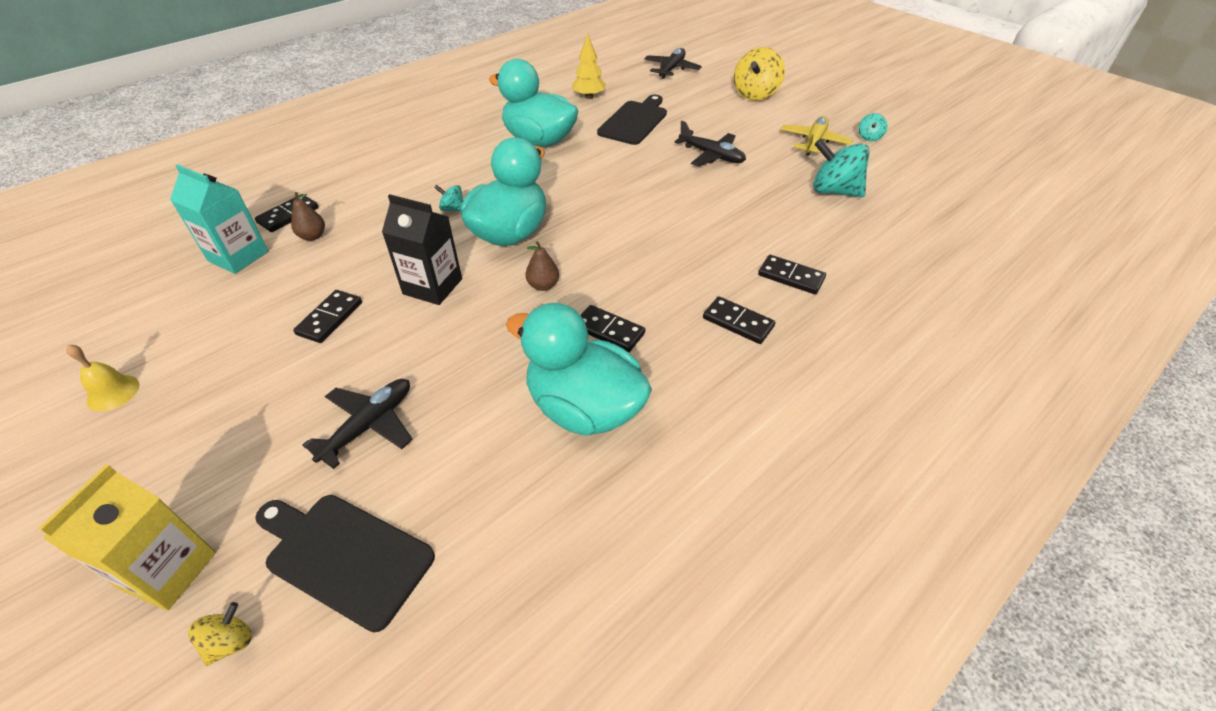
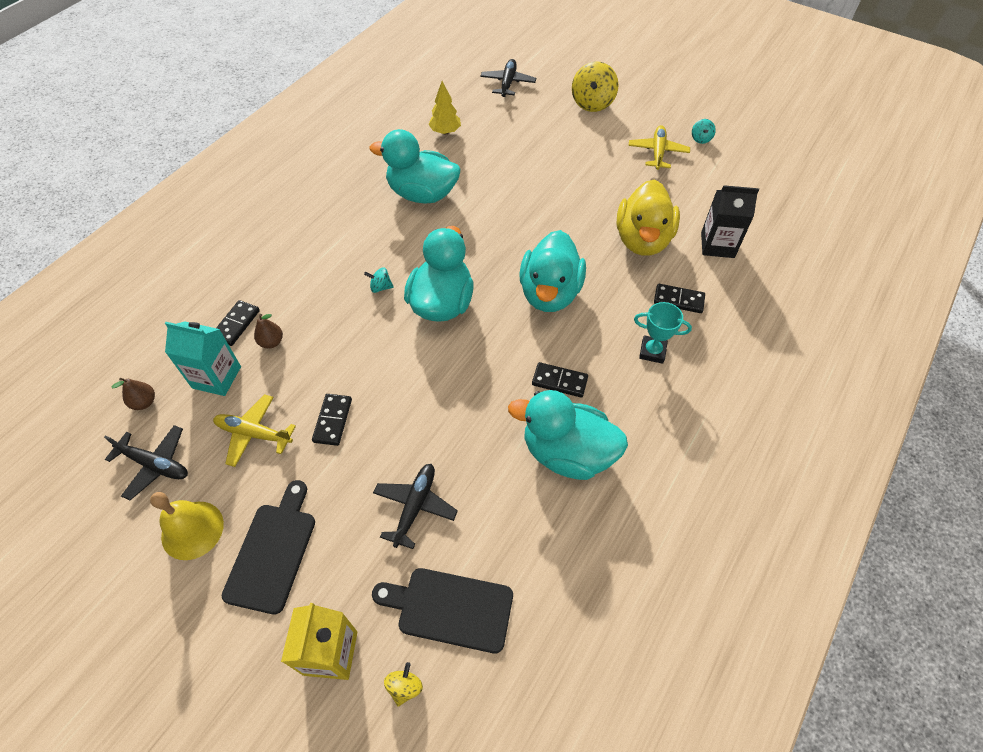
camera: 15 degrees left, 10 degrees up
(113, 392) = (192, 530): yellow bell -> yellow bell, size x1.58
(240, 314) = (254, 433): none -> yellow plane
(432, 286) = (402, 371): black carton -> black carton (717, 245)
(543, 285) = (491, 350): brown pear -> brown pear (144, 402)
(634, 121) = (498, 155): black cutting board -> black cutting board (272, 552)
(636, 244) = (550, 293): none -> turquoise duck
(711, 156) = (578, 184): black plane -> black plane (155, 465)
(738, 322) = (652, 351): black domino -> turquoise trophy
(767, 214) = (642, 240): none -> yellow duck
(834, 191) = (688, 205): turquoise spinning top -> none

